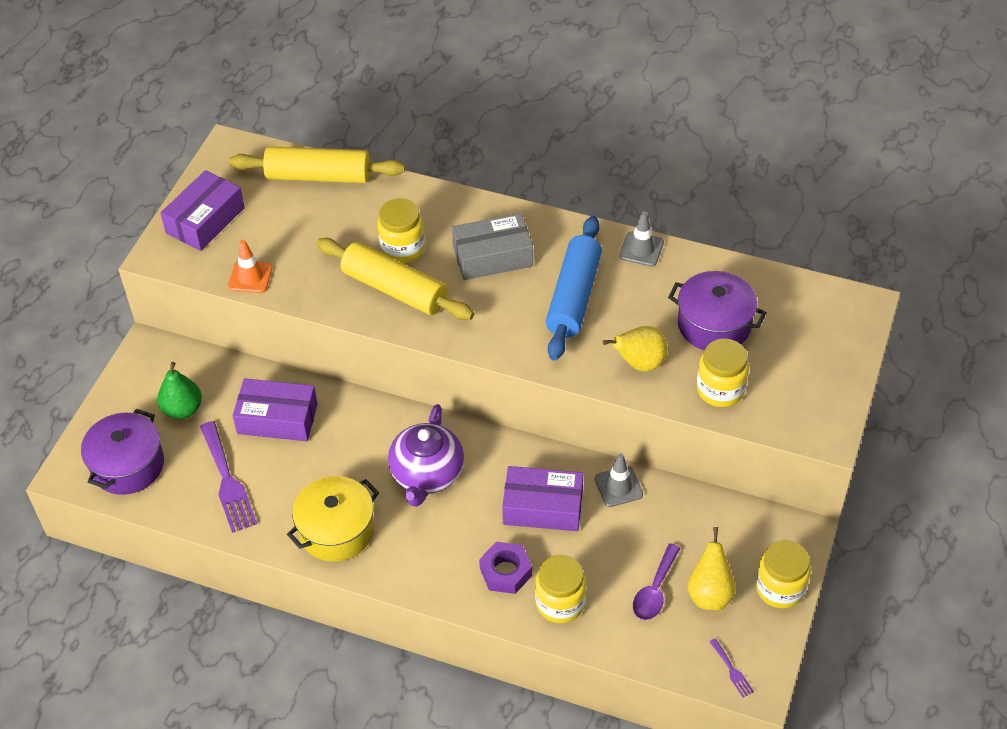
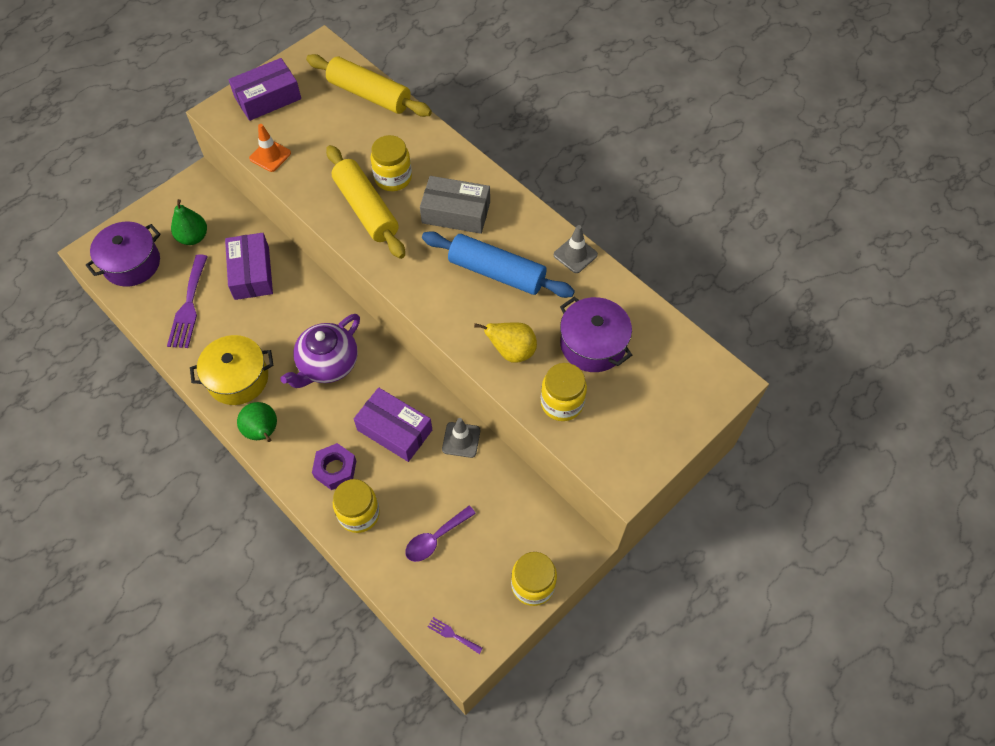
camera: 25 degrees right, 10 degrees up
(277, 419) = (251, 273): purple box -> purple box turned 45 degrees clockwise
(402, 570) = (263, 432): none -> green pear
(574, 297) = (497, 272): blue rolling pin -> blue rolling pin turned 75 degrees clockwise
(709, 594) = (475, 562): yellow pear -> none
(732, 670) = (452, 634): purple fork -> purple fork turned 120 degrees clockwise

